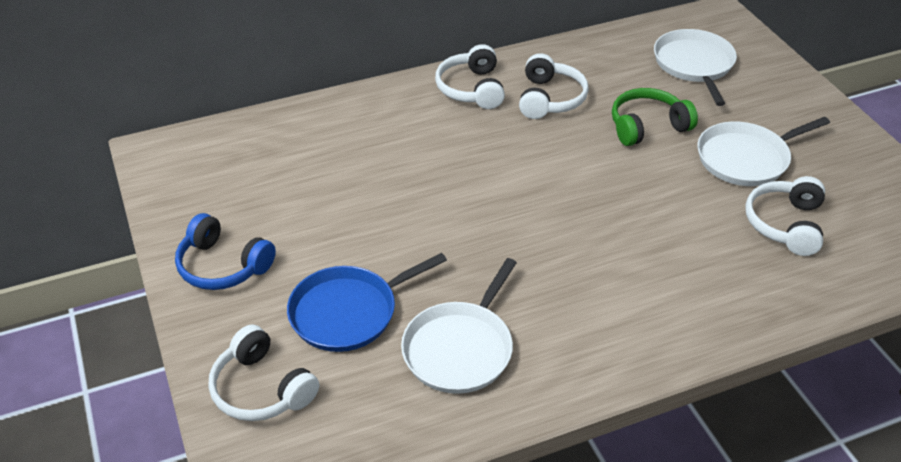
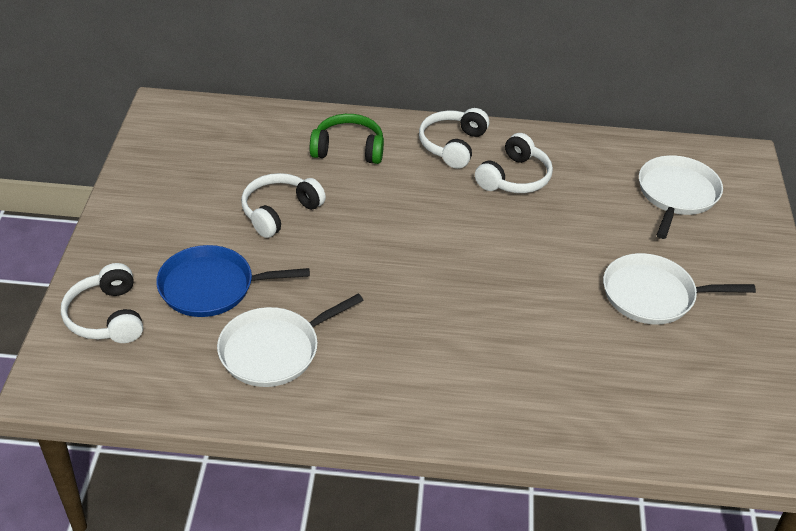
camera: 25 degrees right, 0 degrees up
(223, 266) = (148, 215): blue headphones -> none
(647, 126) = (583, 233): green headphones -> green headphones (348, 149)
(785, 224) = (639, 366): white headphones -> white headphones (279, 212)

